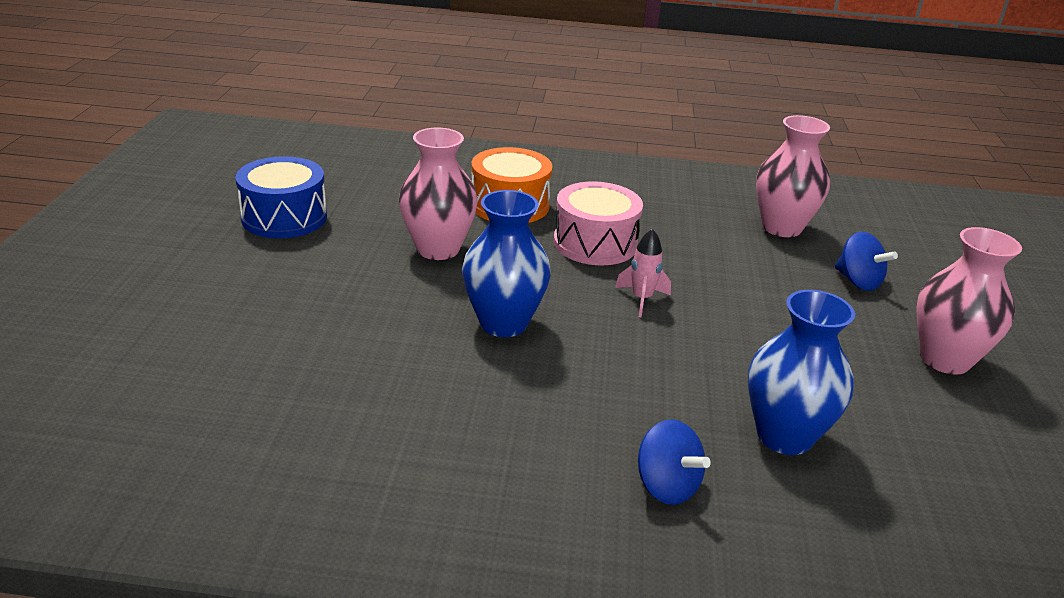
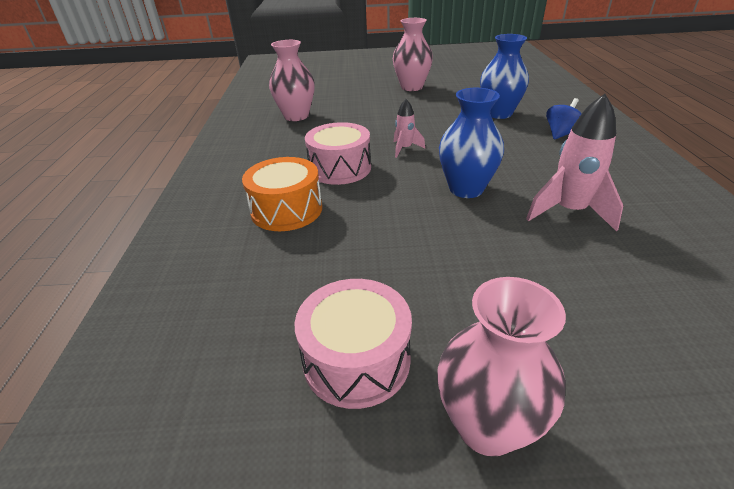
camera: 95 degrees left, 5 degrees up
(284, 217) = (356, 359): blue drum -> pink drum
(408, 389) = (569, 212): none -> pink rocket
(438, 249) = (379, 233): pink vase -> pink vase (487, 426)
(858, 281) = (352, 100): blue spinning top -> none

